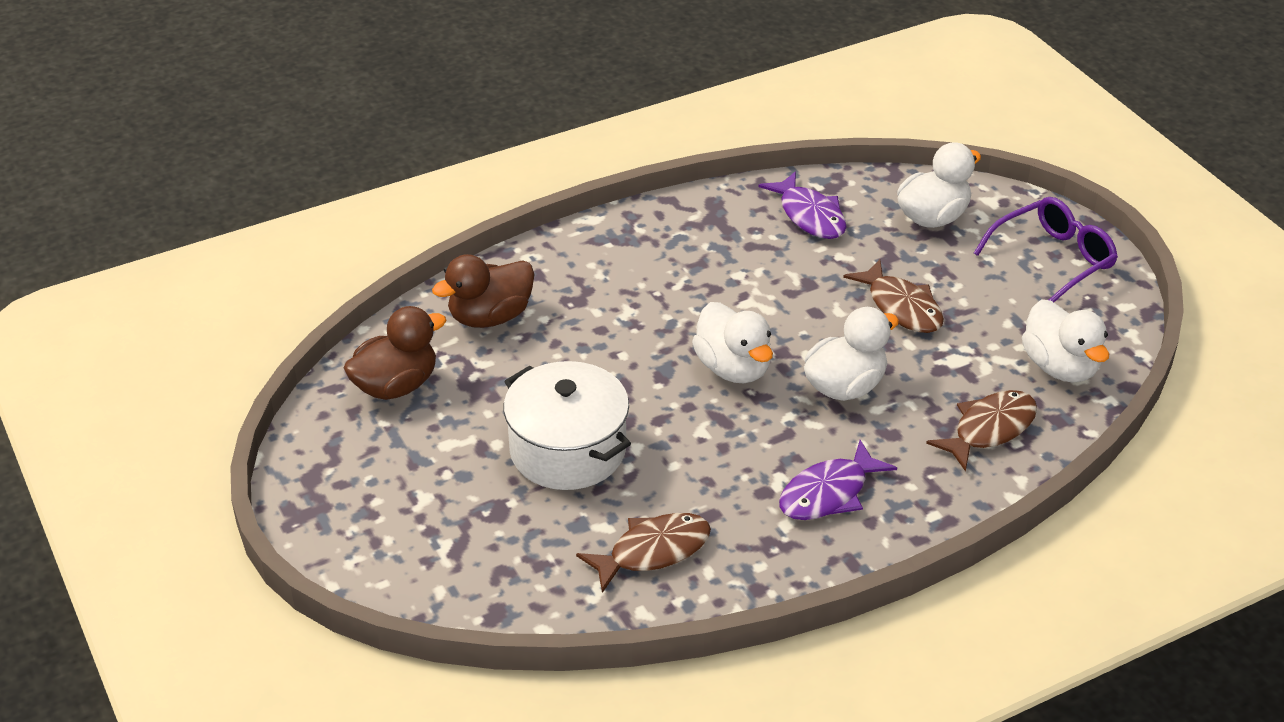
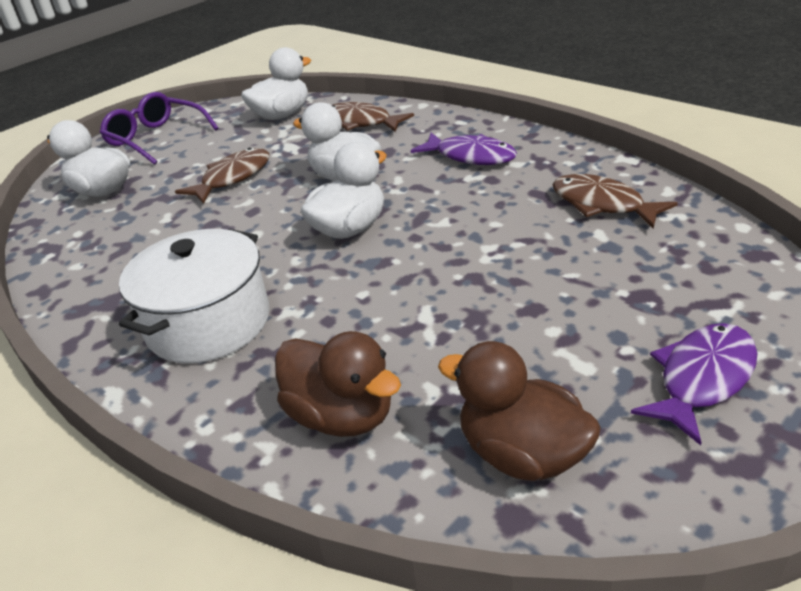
camera: 105 degrees left, 5 degrees down
(567, 450) = (524, 282): white pot -> white pot (208, 323)
(809, 215) = (101, 248): purple fish -> purple fish (702, 379)

